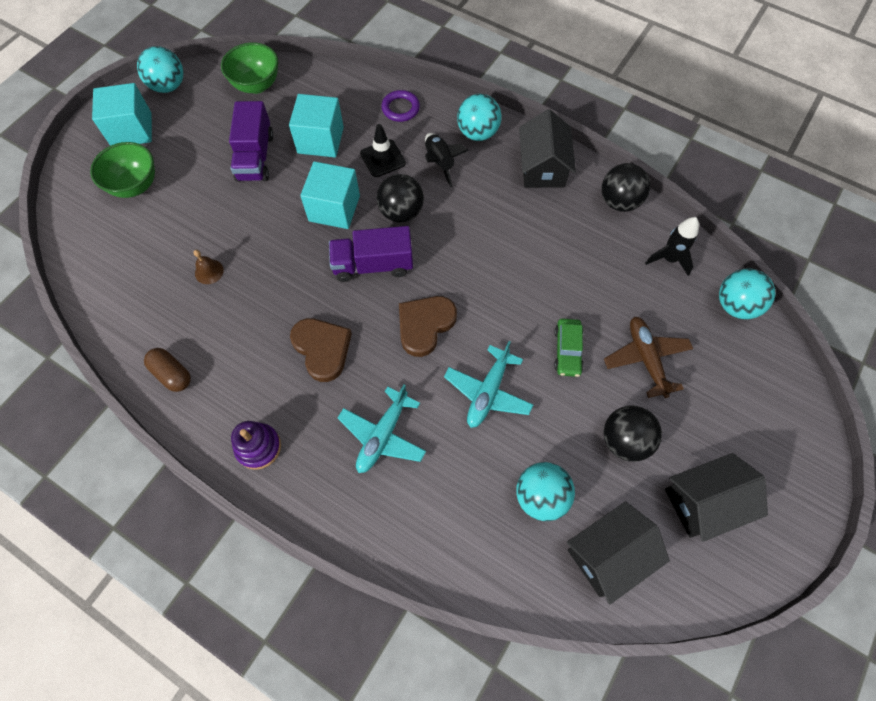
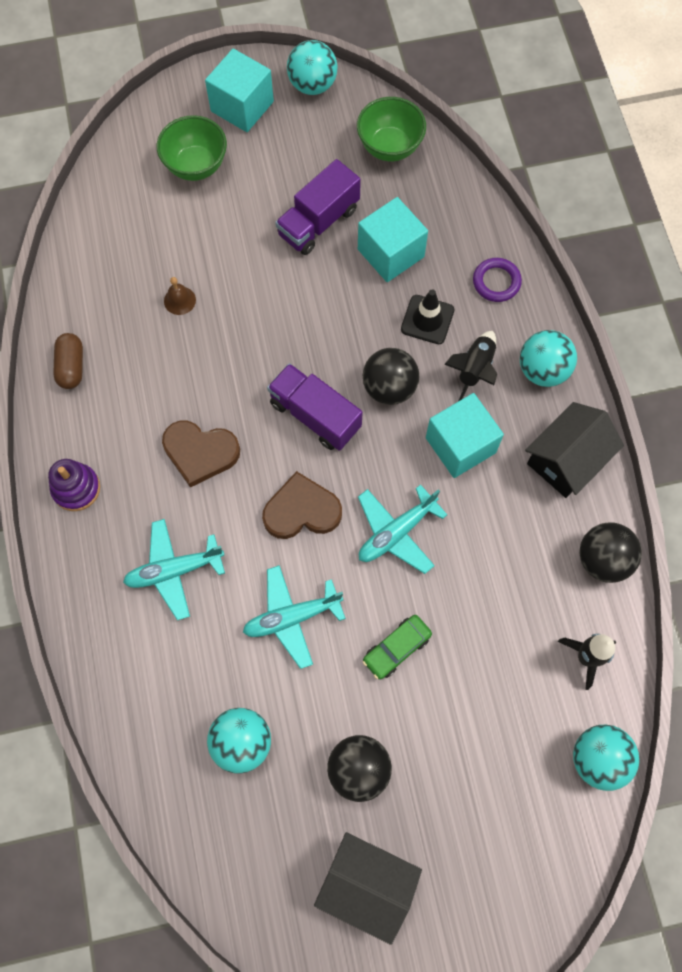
camera: 45 degrees right, 5 degrees up
(322, 349) = (200, 453): brown heart -> brown heart turned 90 degrees clockwise
(334, 208) = (336, 332): turquoise cube -> turquoise cube (460, 445)
(494, 287) = (396, 532): none -> turquoise plane
(608, 554) = (244, 840): black house -> none
(646, 359) = (457, 723): brown plane -> none

